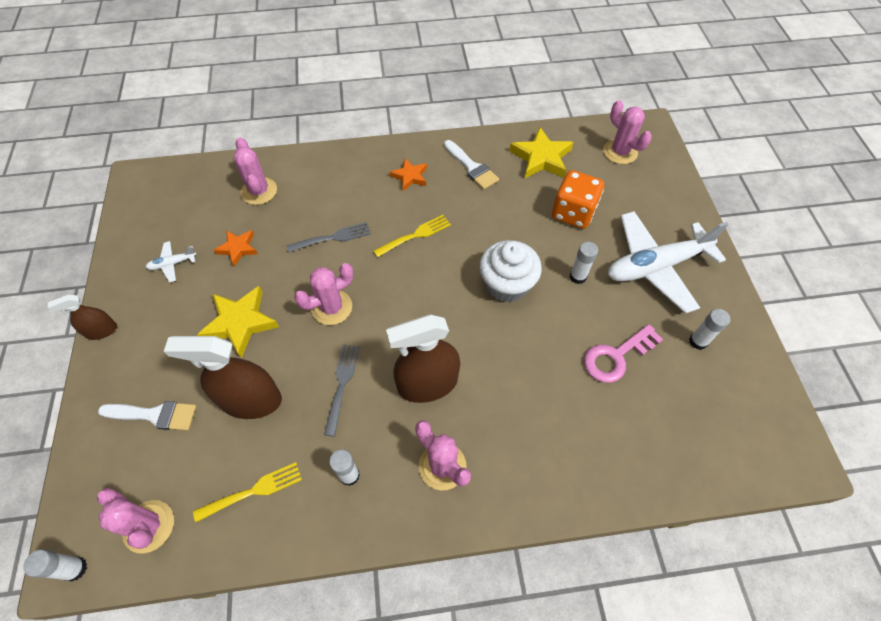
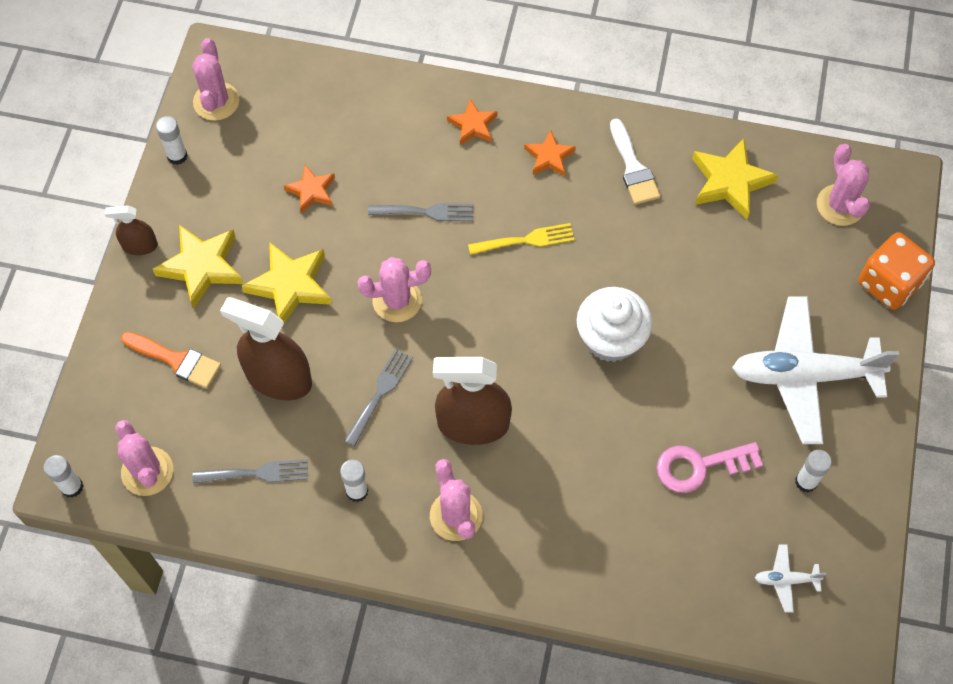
camera: 20 degrees right, 5 degrees up
(155, 415) = (176, 360): white brush -> orange brush
(160, 331) = (202, 267): none -> yellow star
(173, 264) = (233, 187): white plane -> white plane (786, 580)
(253, 491) = (256, 473): yellow fork -> grey fork
(259, 191) = (357, 120): pink cactus -> pink cactus (216, 101)
(347, 171) = (473, 125): none -> orange star
(573, 212) = (735, 272): orange dice -> orange dice (889, 283)
(578, 276) = (701, 357): white glue stick -> white glue stick (177, 156)

